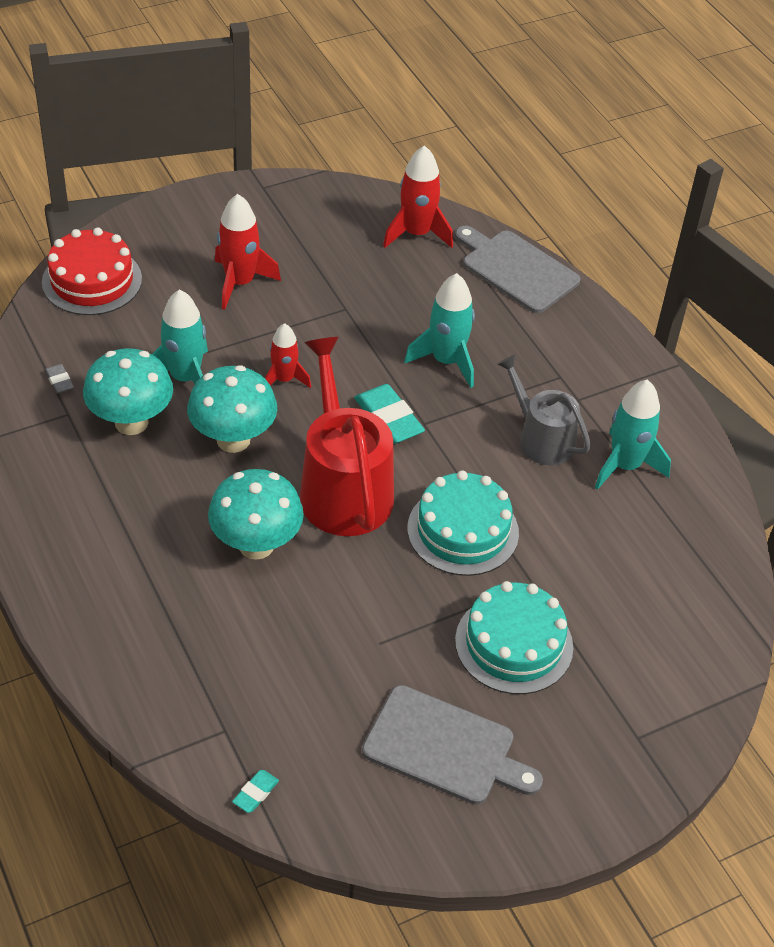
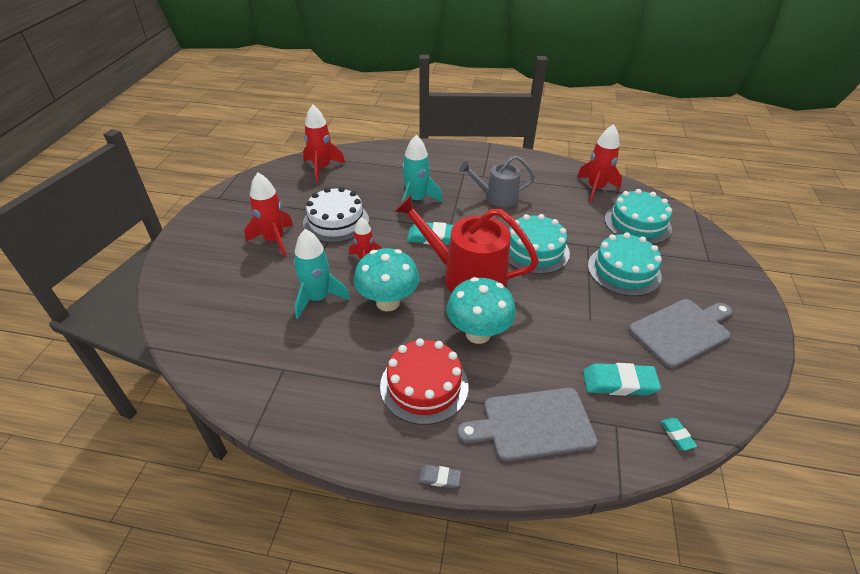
camera: 50 degrees left, 5 degrees down
(59, 381) = (250, 359): grey eraser -> grey eraser (439, 478)
(92, 280) = (188, 299): red cake -> red cake (424, 385)
(131, 422) = (325, 341): turquoise mushroom -> none
(292, 711) = (619, 383): none -> turquoise eraser
(326, 312) = (336, 221): none -> white cake
(516, 269) = (383, 153): grey cutting board -> grey cutting board (533, 424)
(625, 465) = (536, 183): turquoise rocket -> none
(645, 622) = (637, 223): none -> turquoise cake
(688, 539) = (595, 188): none -> red rocket

